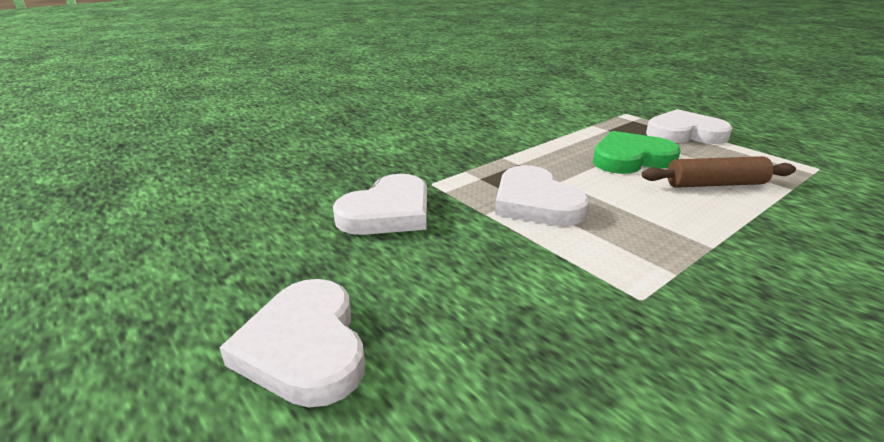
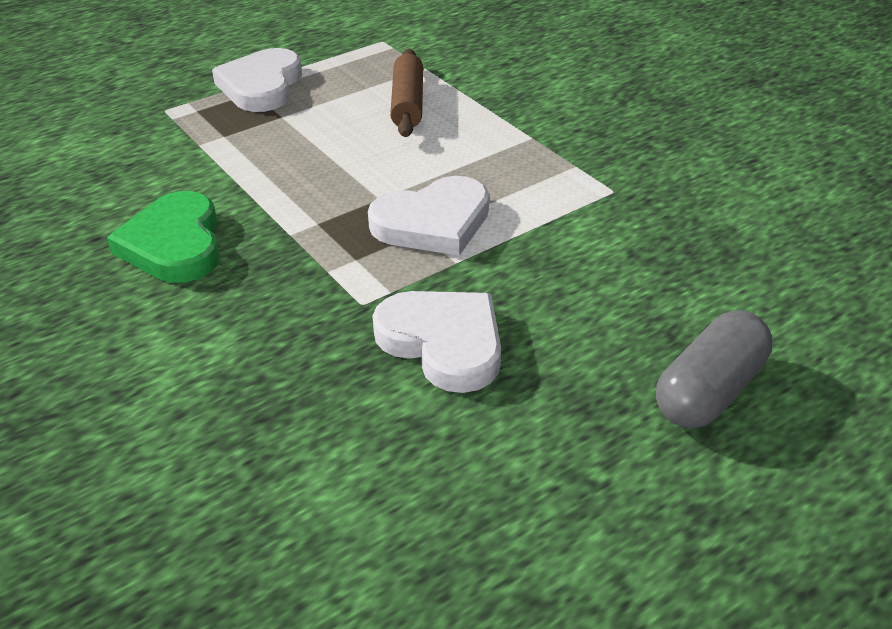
camera: 85 degrees left, 10 degrees up
(304, 347) = (709, 391): white heart -> grey capsule
(631, 158) = (327, 138): green heart -> green heart (174, 244)

